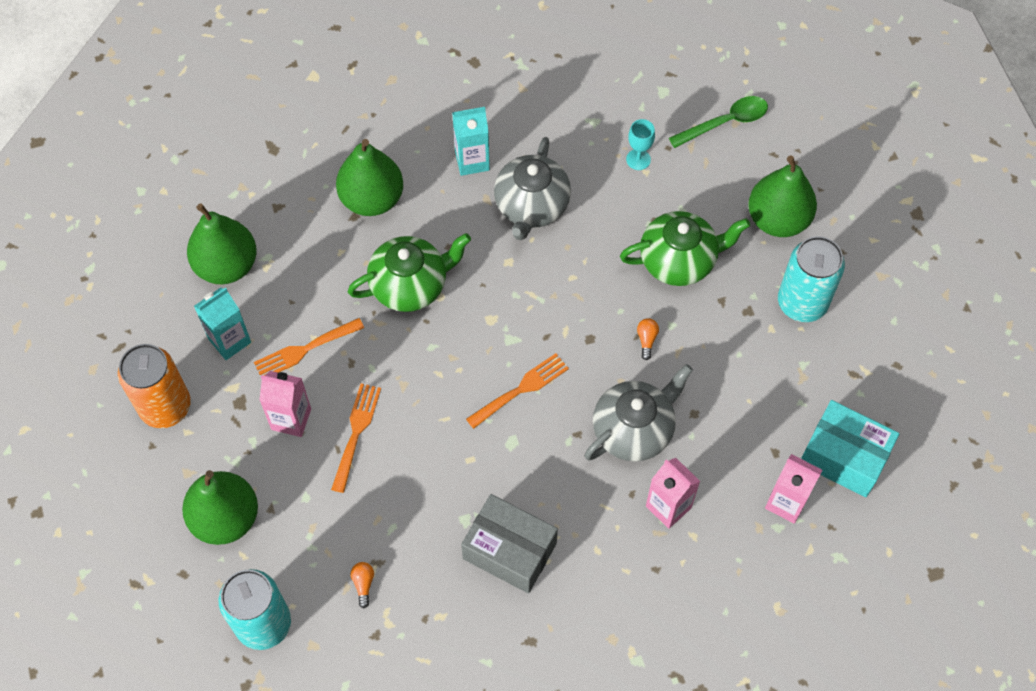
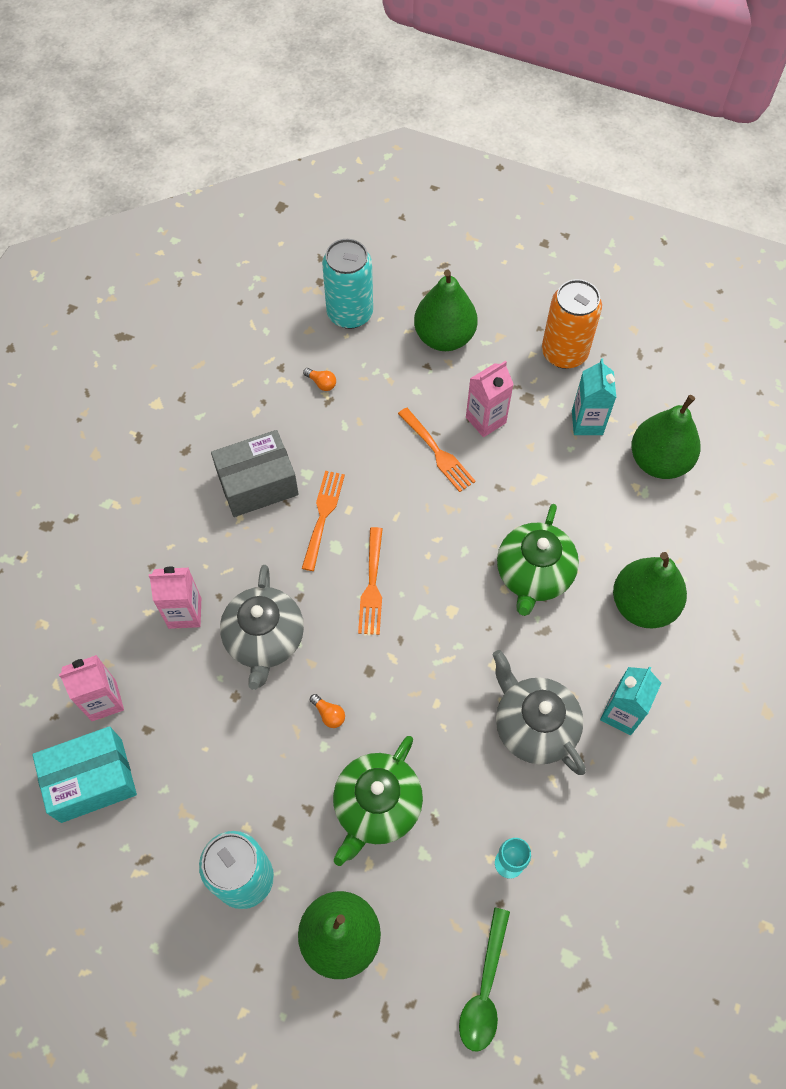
camera: 130 degrees right, 0 degrees up
(304, 350) = (537, 464): orange fork -> orange fork (323, 515)

